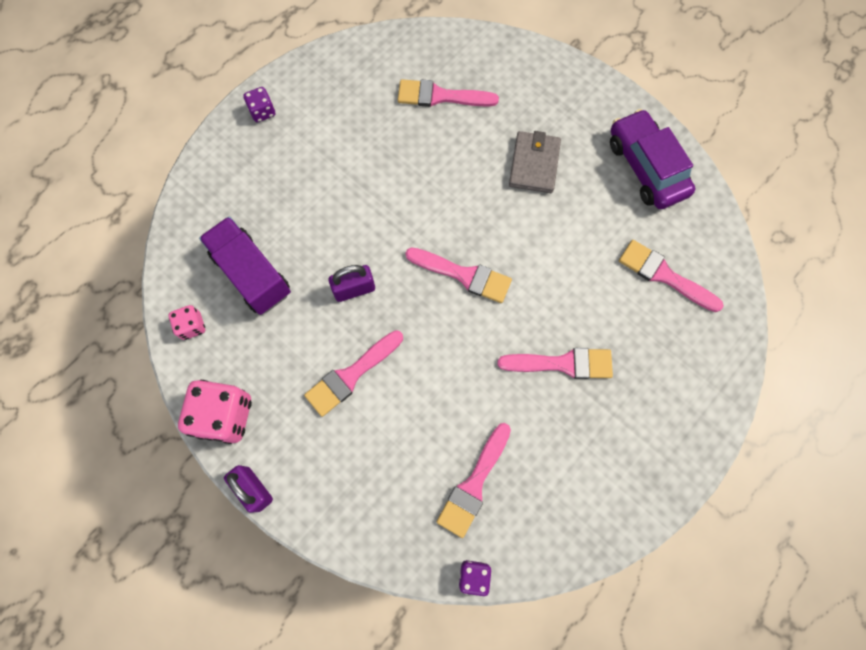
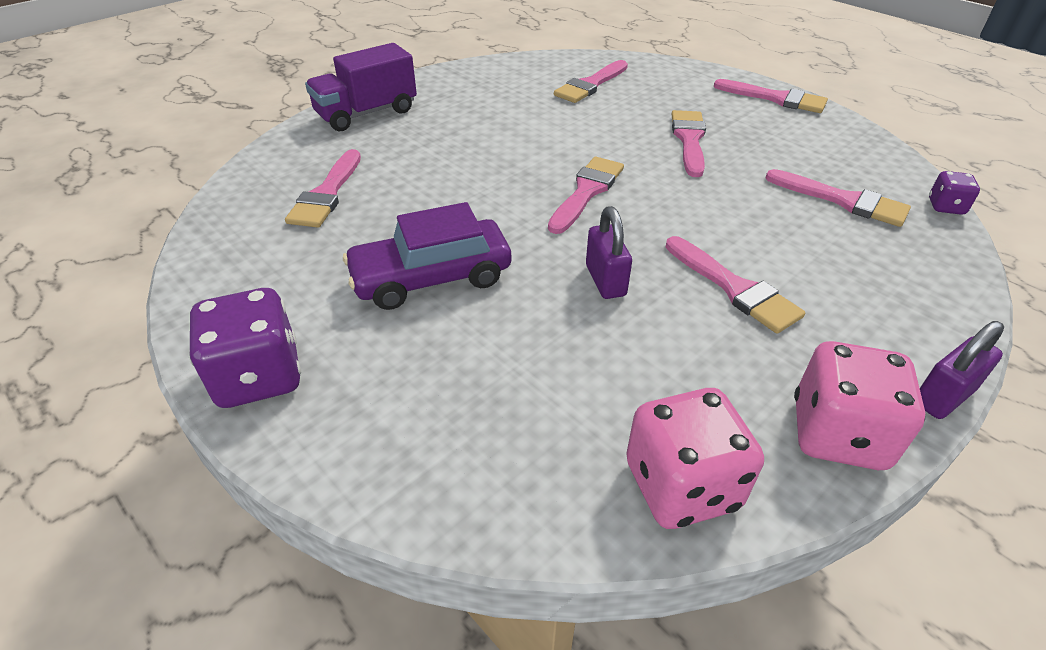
camera: 85 degrees left, 30 degrees down
(192, 326) = (681, 486): pink dice -> pink dice, size x1.93
(252, 274) = (577, 395): purple truck -> purple truck (366, 113)
(262, 112) = (259, 376): purple dice -> purple dice, size x1.93
(534, 164) = (450, 138): grey wallet -> none
(646, 167) = (473, 83): purple car -> purple car (431, 278)
(669, 463) = (775, 98): none -> pink brush

